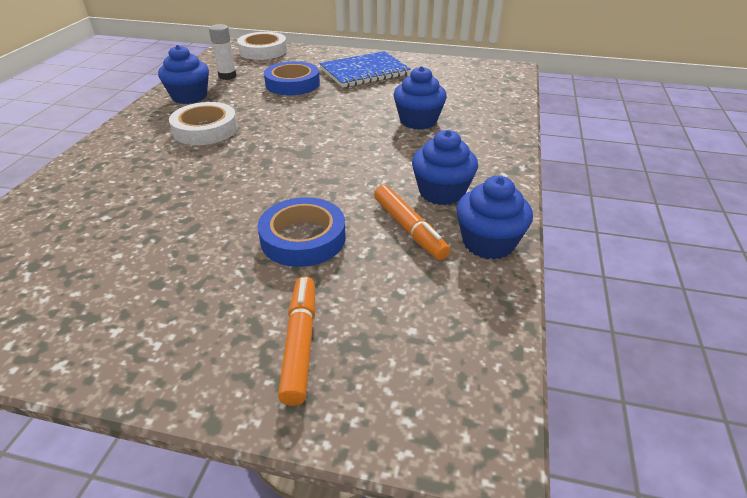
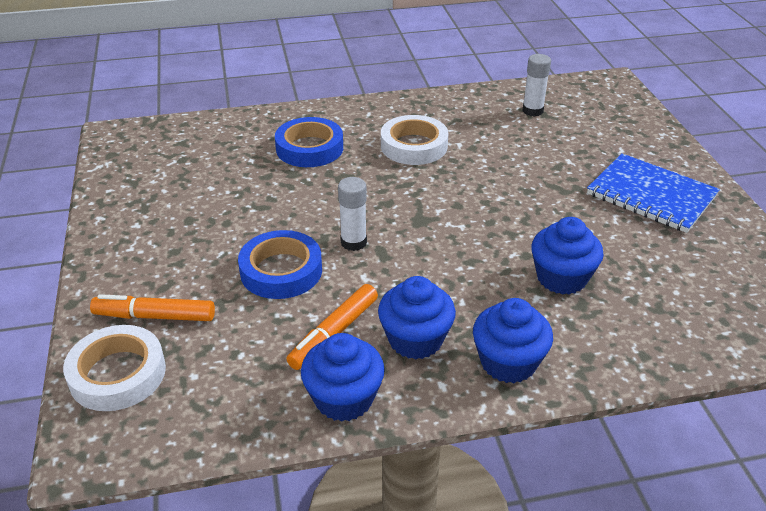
camera: 65 degrees right, 0 degrees up
(189, 97) = (466, 110): blue cupcake -> blue cupcake (508, 362)
(263, 51) = (621, 105): white tape -> white tape (117, 374)
(292, 84) = (560, 157): blue tape -> blue tape (309, 148)
(300, 343) = (155, 316): orange marker -> orange marker turned 150 degrees counterclockwise
(301, 190) = (353, 242): none -> white glue stick

